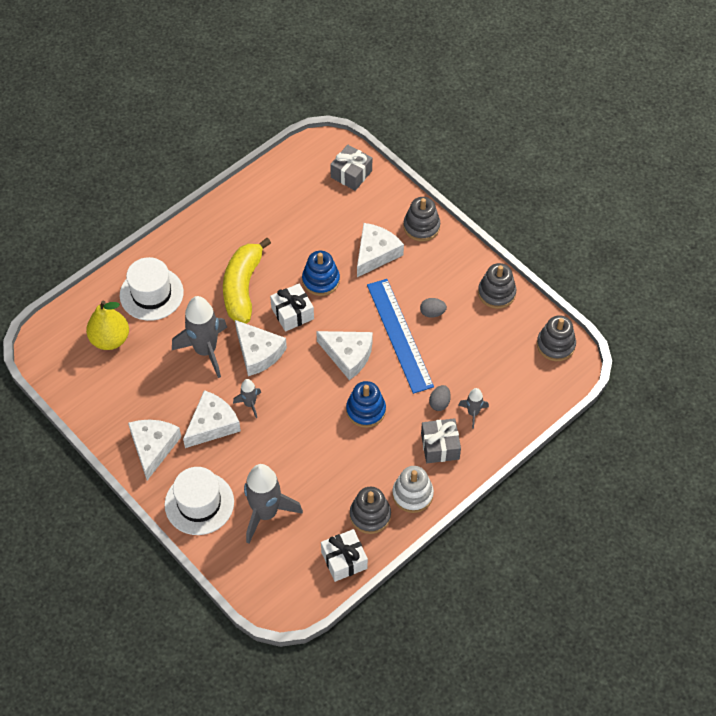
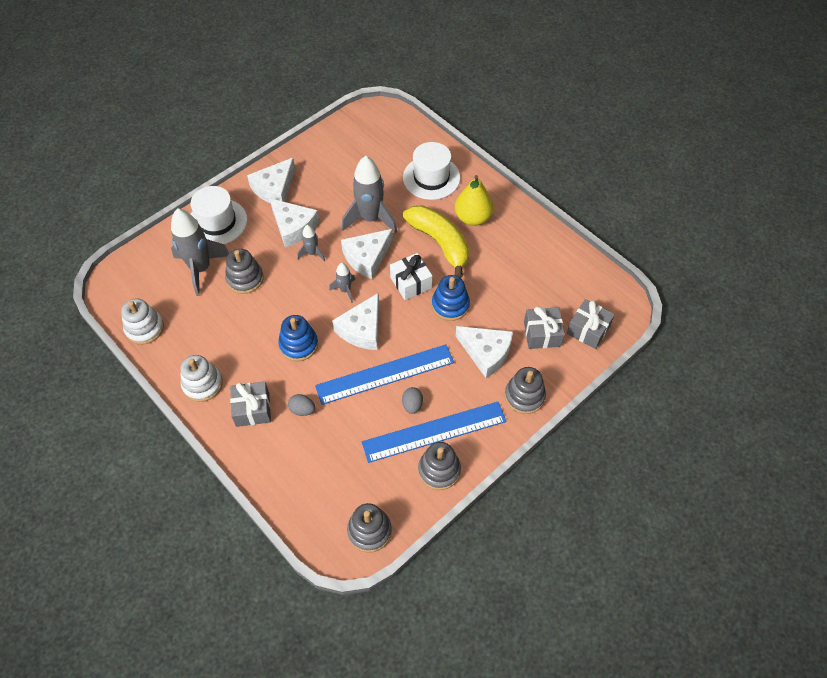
camera: 90 degrees right, 0 degrees up
(110, 339) = (383, 153): yellow pear -> yellow pear (473, 218)
(153, 447) = (275, 188): white cheese -> white cheese turned 120 degrees clockwise
(243, 287) = (440, 243): yellow banana -> yellow banana turned 45 degrees clockwise
(344, 560) = (144, 328): white gift -> white stacking toy
(355, 209) = (542, 334): none -> grey gift
(370, 515) = (186, 348): grey stacking toy -> grey stacking toy (245, 279)
(459, 296) = (434, 432): none -> blue ruler
(473, 413) = (288, 441): grey rocket -> grey rocket (345, 290)

